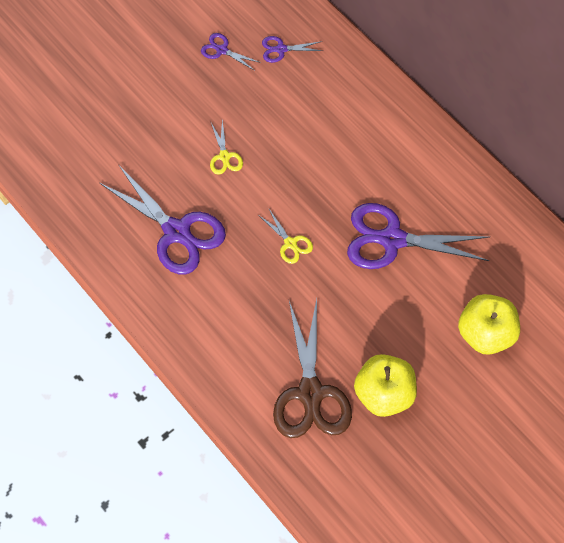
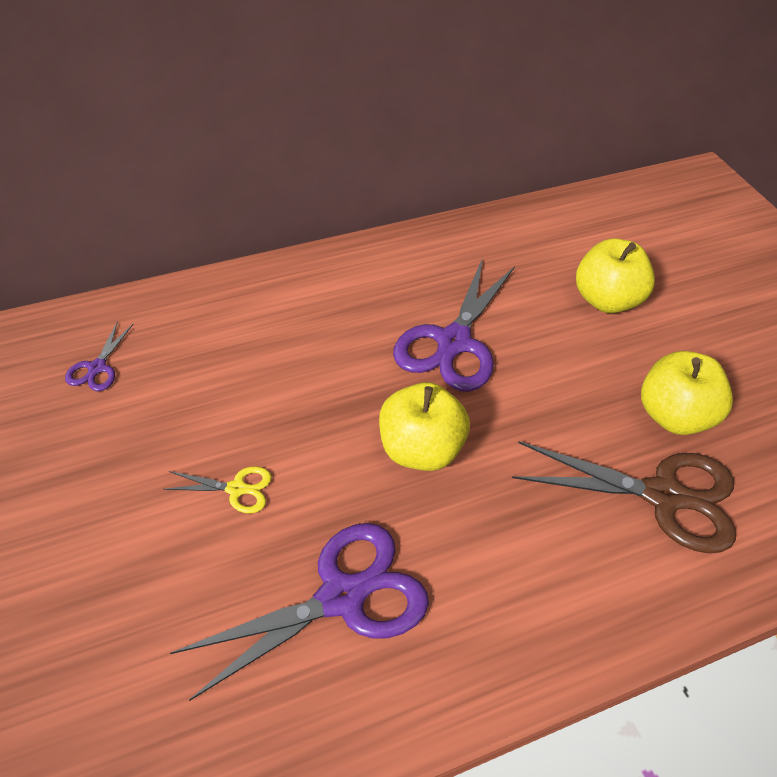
camera: 75 degrees left, 15 degrees down
(221, 50) = (45, 438): purple scissors -> none
(290, 243) = (420, 450): yellow scissors -> yellow apple

